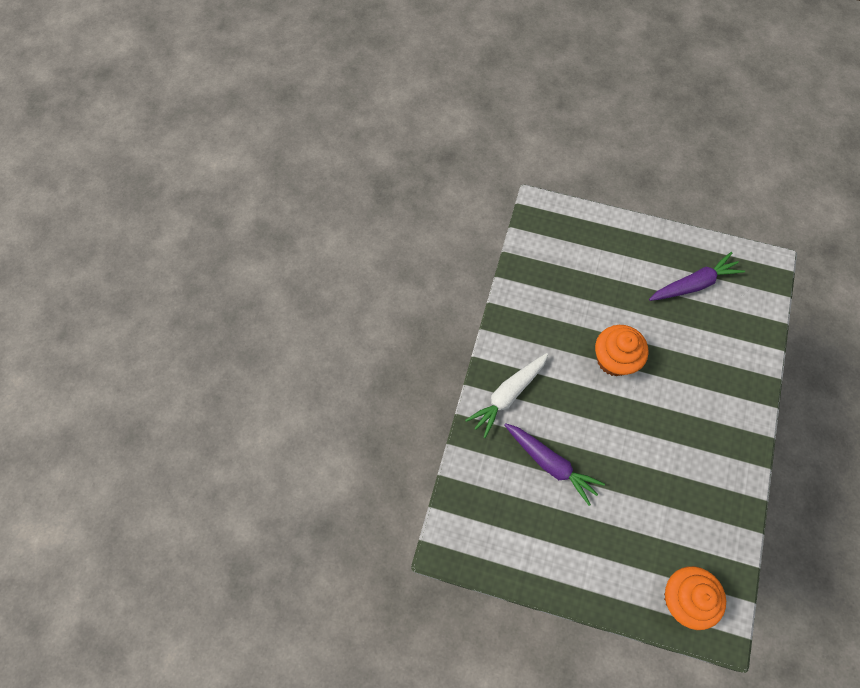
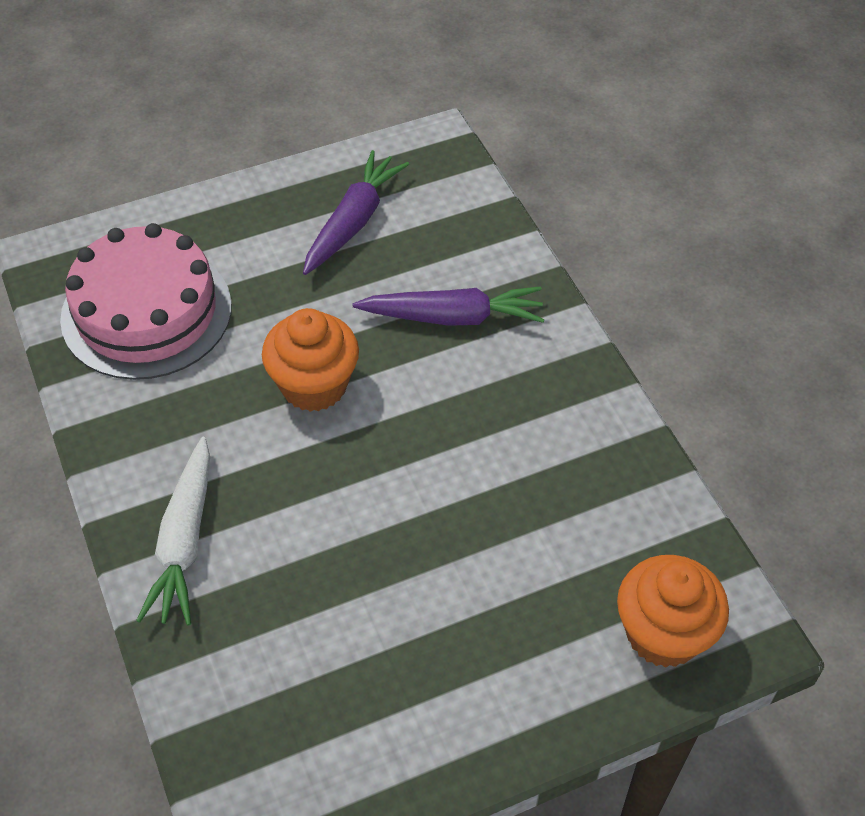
camera: 40 degrees left, 15 degrees down
(550, 463) = (327, 591): purple carrot -> purple carrot (453, 317)
(565, 268) = (146, 312): none -> pink cake

